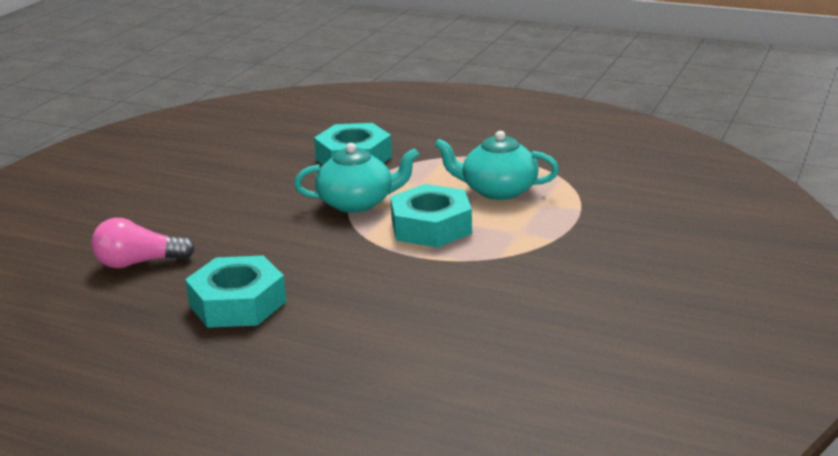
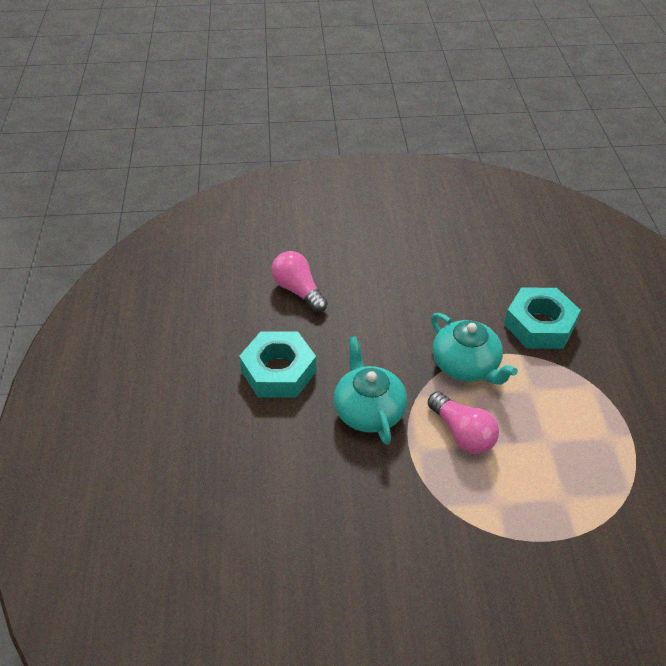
camera: 60 degrees right, 20 degrees up
(431, 227) = (462, 433): turquoise nut -> pink light bulb
(498, 190) = (562, 453): turquoise teapot -> turquoise teapot (368, 410)

